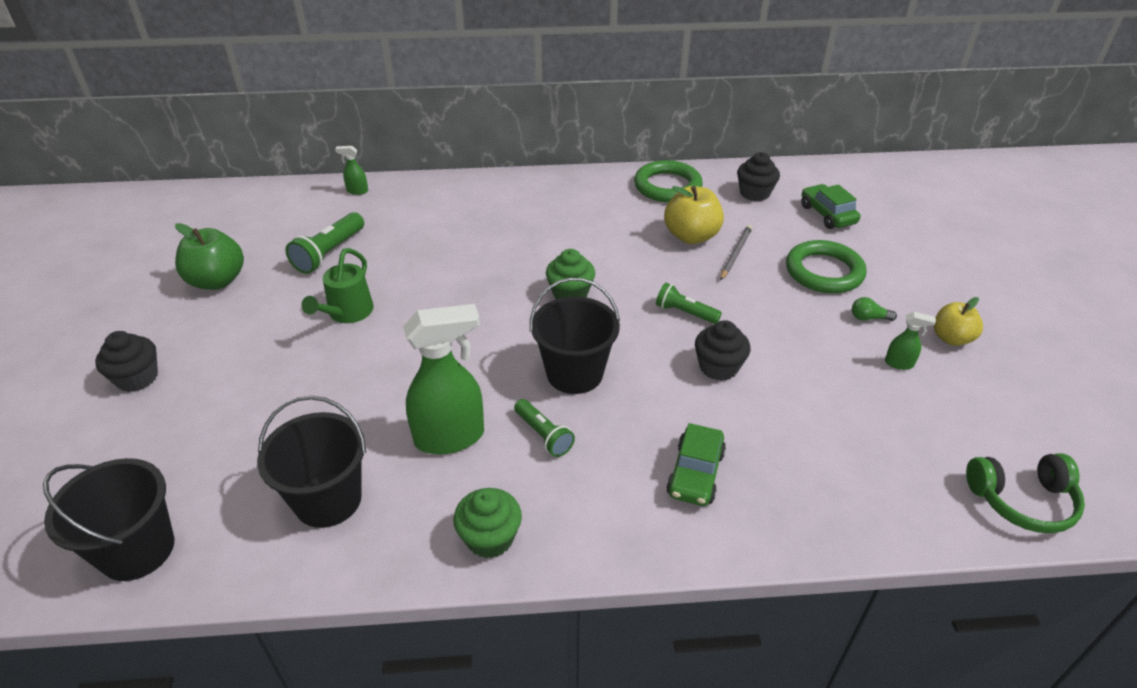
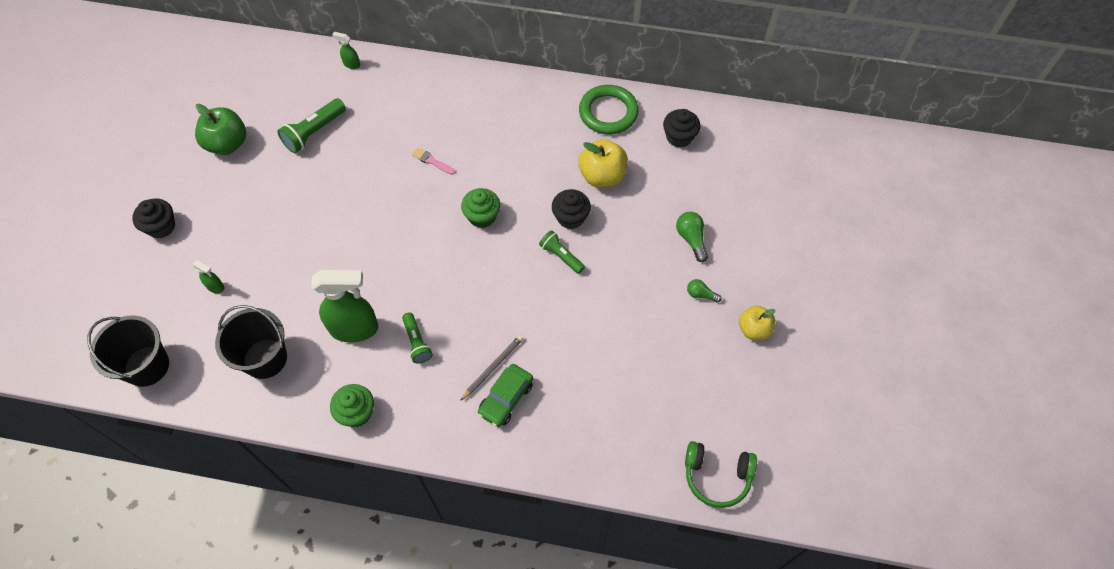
camera: 15 degrees right, 20 degrees up
(347, 313) = (313, 199): green watering can -> none
(486, 255) = (432, 161): none -> pink brush
(574, 373) = (457, 294): black bucket -> none
(718, 367) = (562, 313): black cupcake -> black cupcake (570, 217)
(735, 254) = (629, 203): grey pencil -> grey pencil (493, 367)
(824, 272) = (691, 239): green ring -> green light bulb
(827, 214) = (729, 176): green car -> none
(899, 364) = (699, 343): green spray bottle -> green spray bottle (215, 287)

